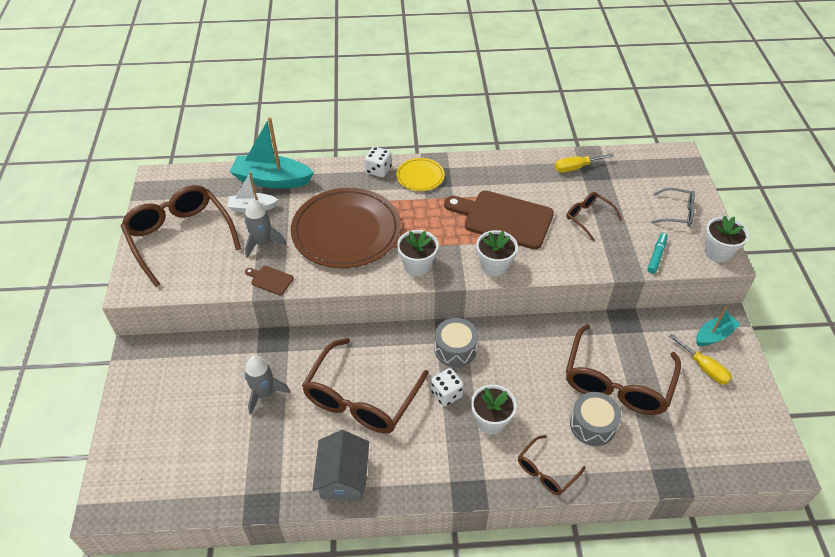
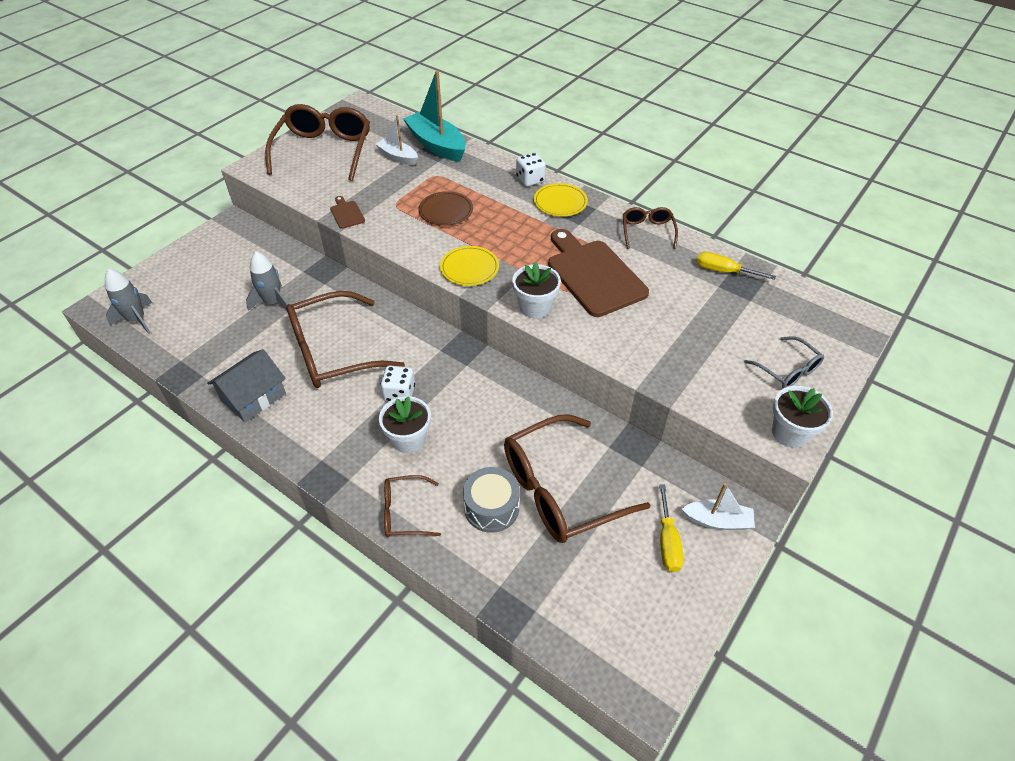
camera: 40 degrees right, 0 degrees up
(262, 243) = (374, 185): grey rocket -> grey rocket (137, 320)
(346, 231) = (446, 211): brown plate -> brown plate, size x0.47
(417, 266) = (469, 268): white flower pot -> yellow plate
(455, 349) = (449, 365): grey drum -> none
(588, 218) = (680, 320): brown glasses -> brown glasses (647, 231)
(656, 255) = (712, 394): turquoise marker -> none
(714, 335) = (717, 521): turquoise boat -> white boat

